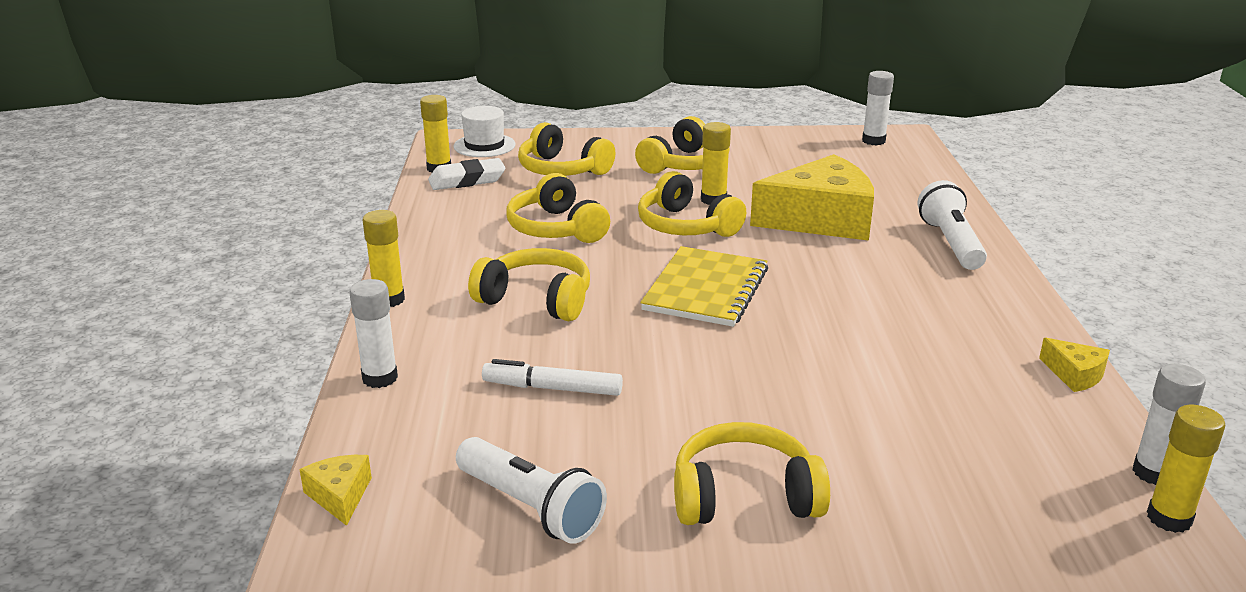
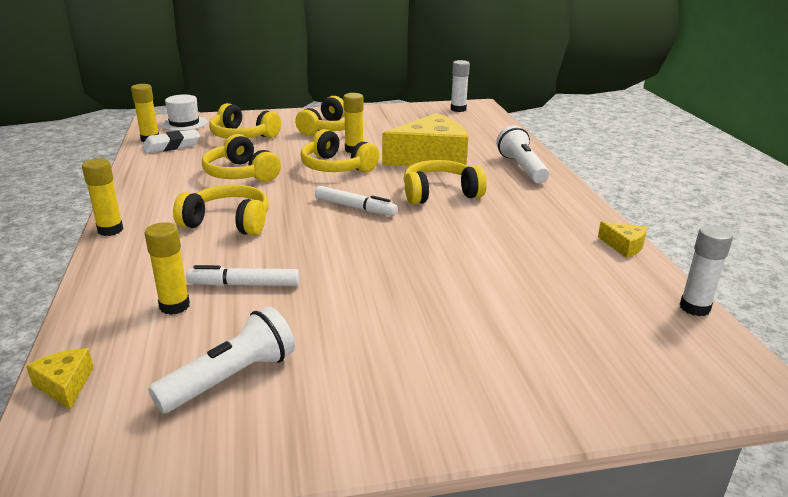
camera: 10 degrees left, 0 degrees up
(380, 378) = (102, 288): white glue stick -> none
(530, 508) = (231, 378): white flashlight -> white flashlight turned 75 degrees counterclockwise
(705, 289) = (355, 207): yellow notebook -> white marker
(744, 496) = (403, 352): yellow headphones -> yellow headphones (440, 194)
(1169, 518) = (714, 339): yellow glue stick -> yellow glue stick (174, 306)

